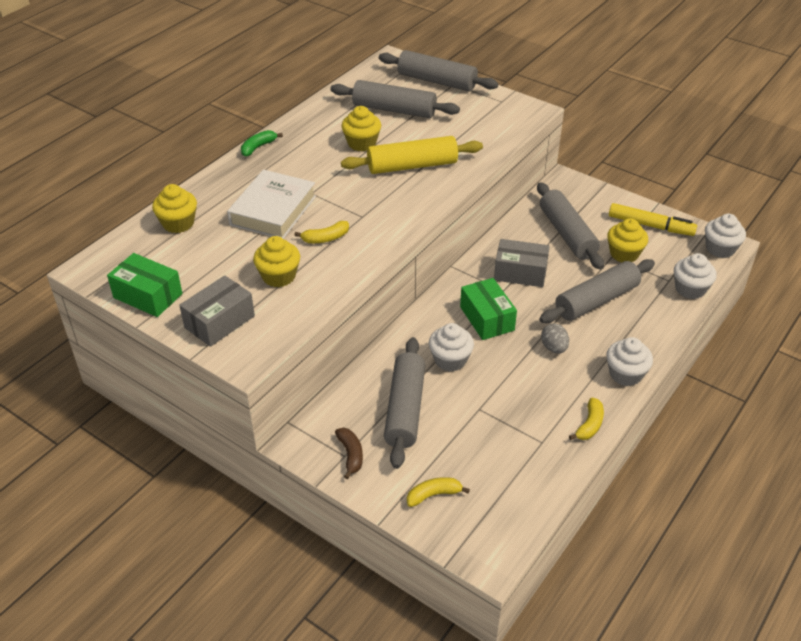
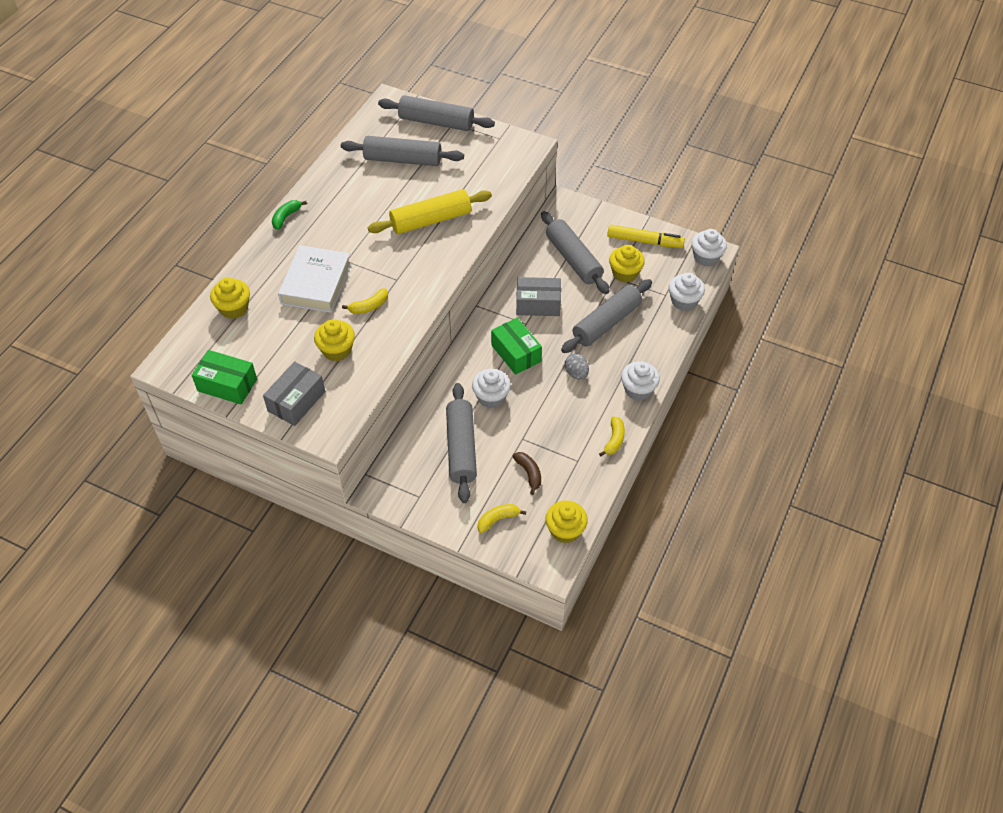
camera: 10 degrees left, 10 degrees up
(351, 455) = (424, 495): brown banana -> brown banana (529, 473)
(362, 143) = (380, 201): yellow cupcake -> yellow cupcake (565, 530)

